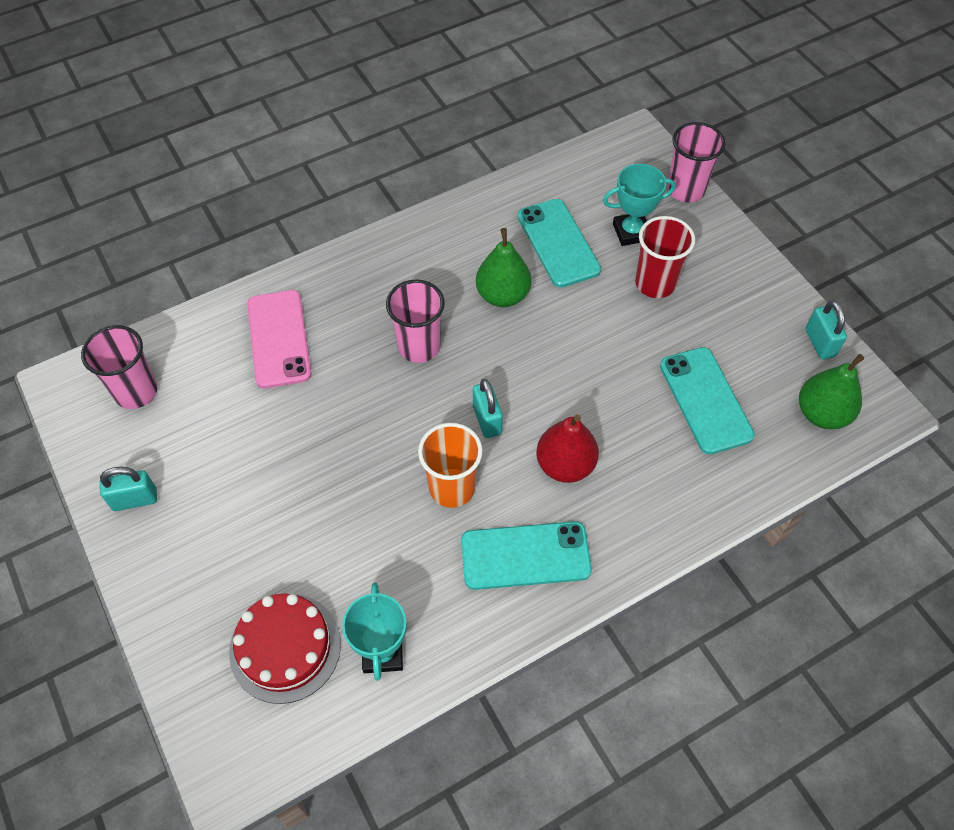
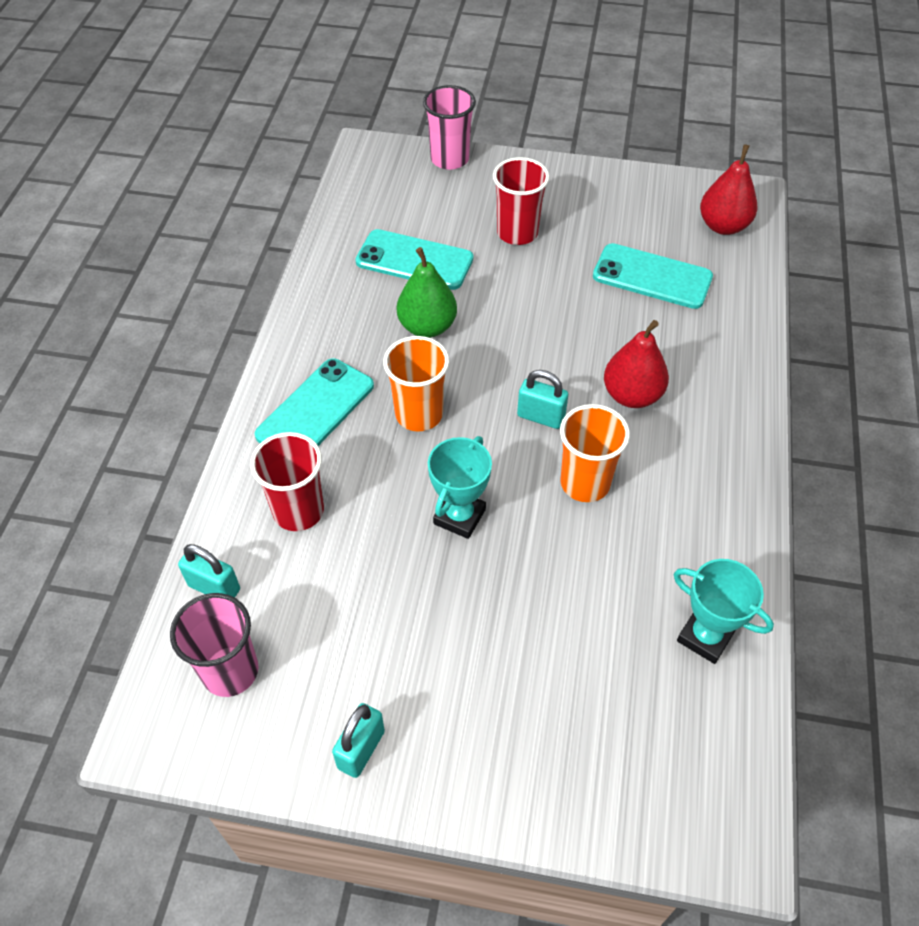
camera: 50 degrees left, 5 degrees down
(279, 339) = (298, 511): pink phone -> red cup
(285, 647) = (640, 712): red cake -> none
(419, 346) = (419, 414): pink cup -> orange cup
(525, 556) = (694, 475): turquoise phone -> turquoise phone (315, 410)
(631, 232) = (453, 213): turquoise trophy -> turquoise trophy (459, 516)
(820, 343) = (663, 187): turquoise padlock -> turquoise padlock (214, 587)
(822, 414) = (723, 226): green pear -> red pear

